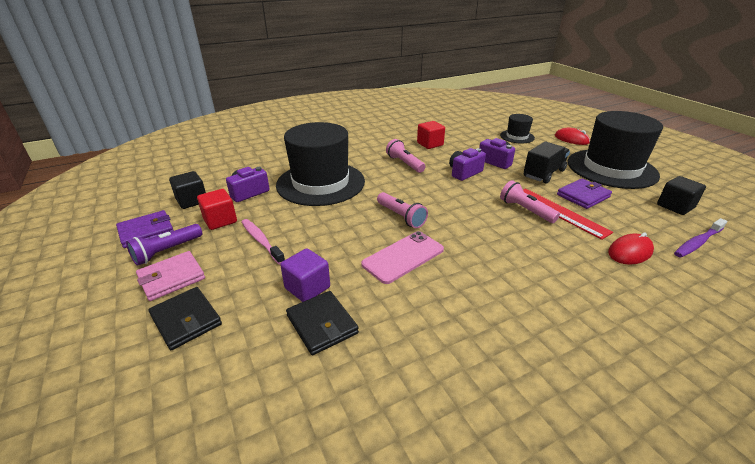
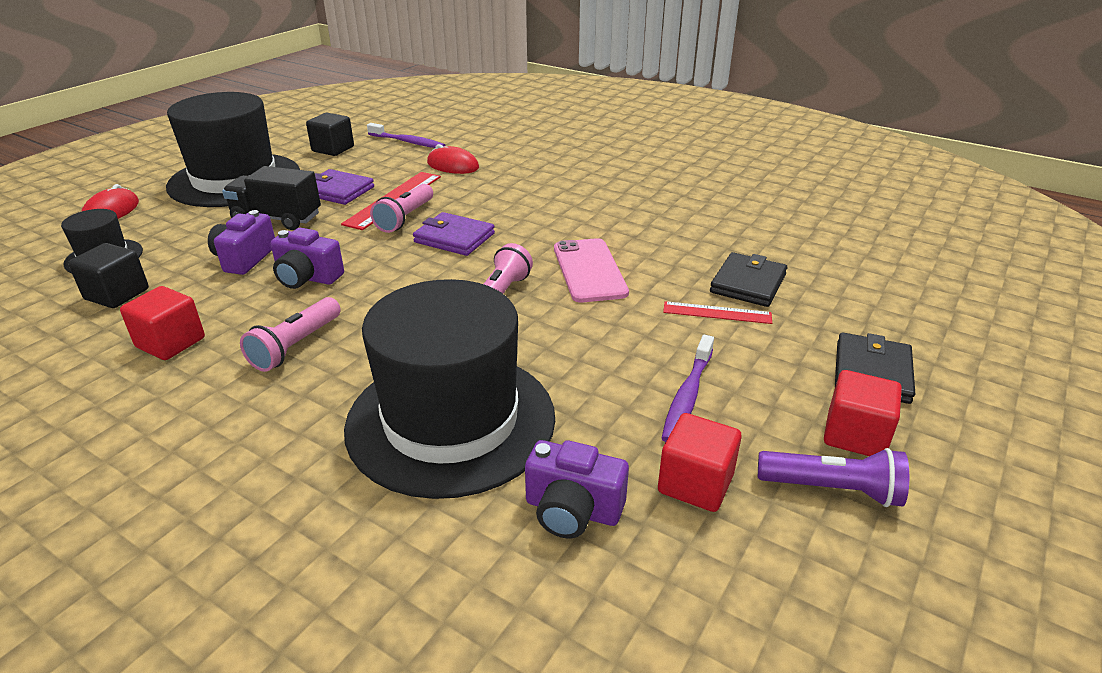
camera: 120 degrees left, 0 degrees up
(146, 231) = (839, 574): purple wallet -> purple wallet (454, 238)
(171, 278) = (855, 435): pink wallet -> red cube
(192, 201) = (687, 592): black cube -> black cube (117, 294)
(261, 241) = (687, 396): pink toothbrush -> purple toothbrush
(307, 288) = (717, 313): purple cube -> red ruler
(403, 257) = (589, 270): pink phone -> pink phone turned 60 degrees clockwise

